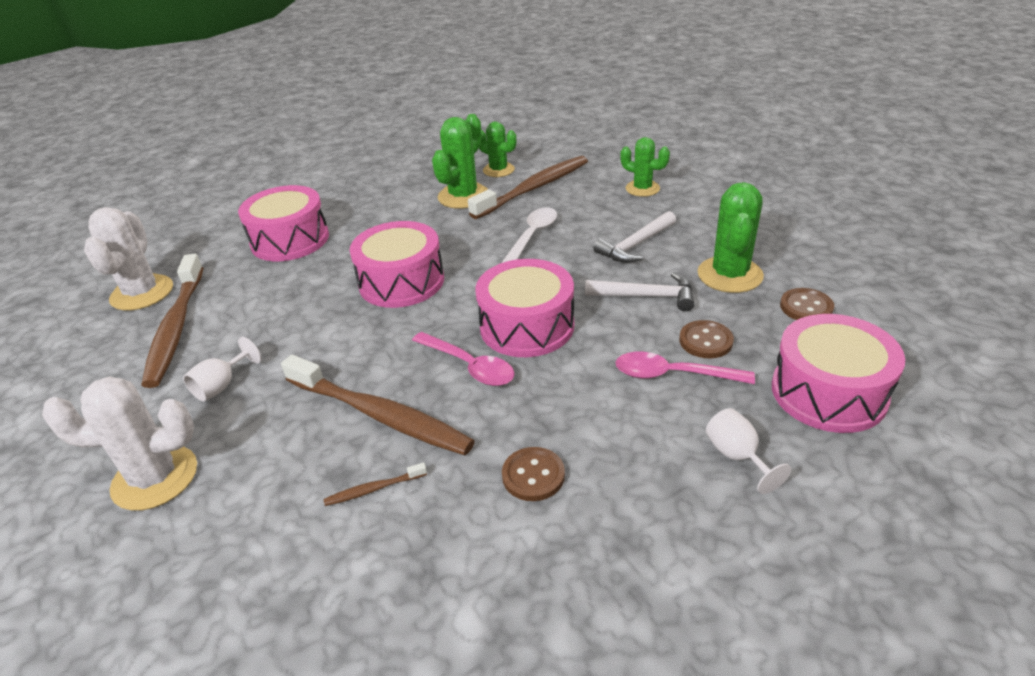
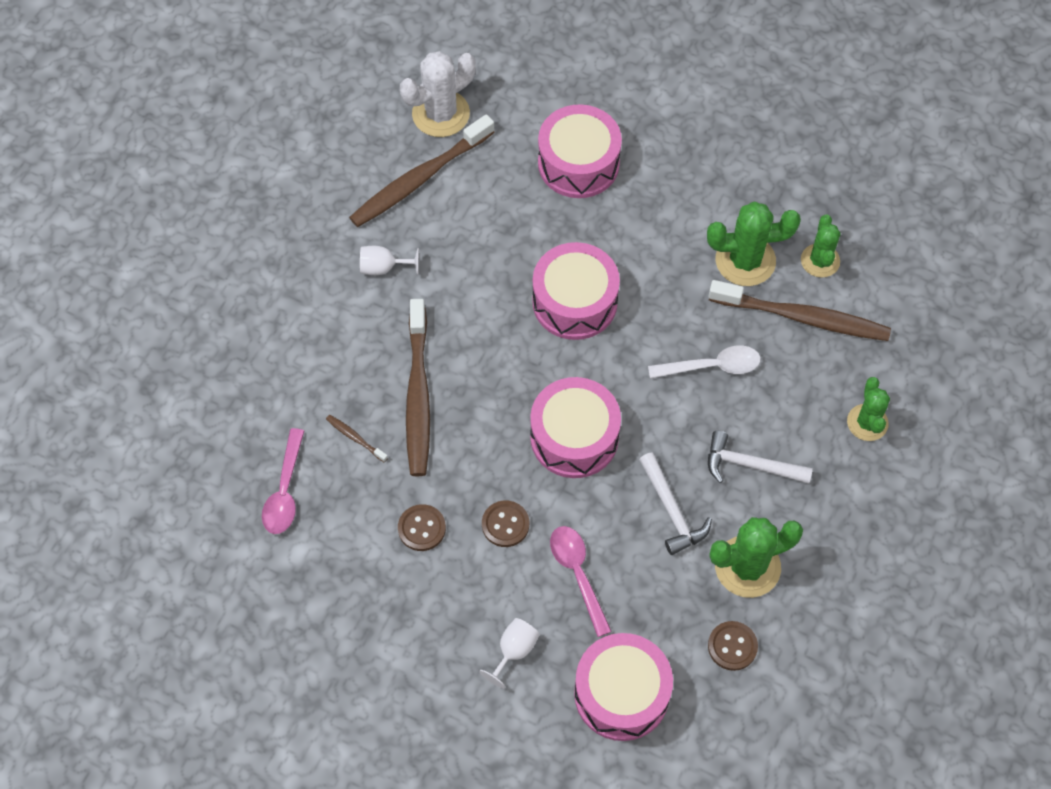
camera: 55 degrees right, 25 degrees up
(155, 478) = (289, 300): white cactus -> none
(469, 366) = (502, 422): pink spoon -> pink spoon (285, 490)
(705, 341) = (635, 582): brown button -> brown button (505, 524)

